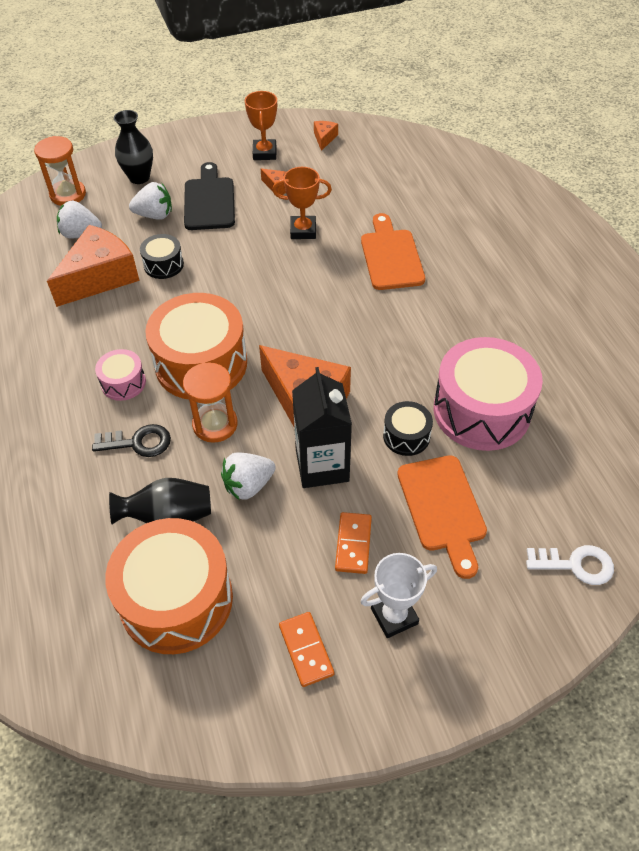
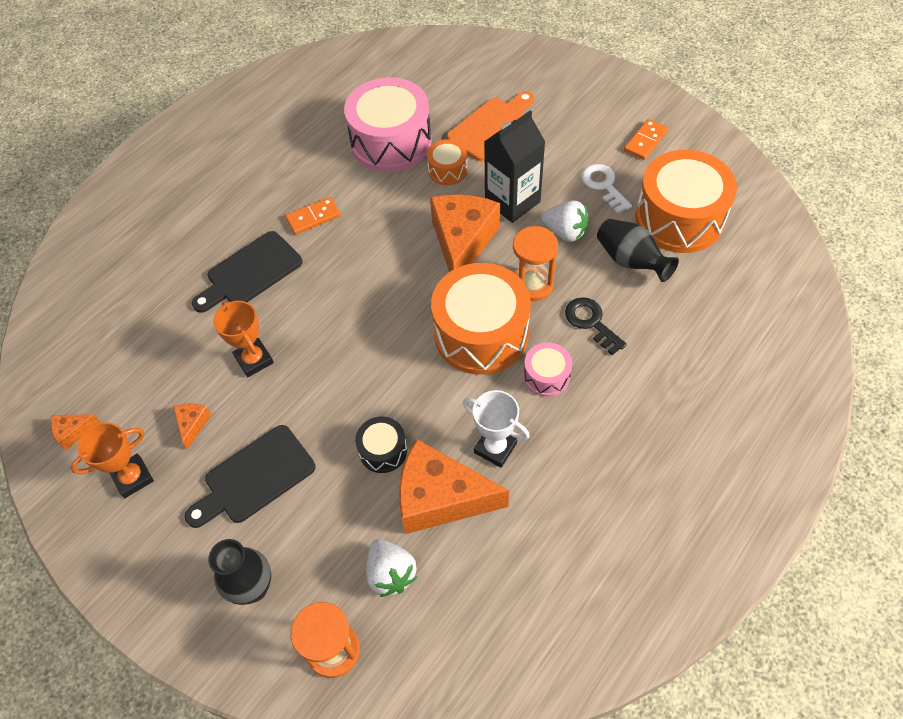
camera: 120 degrees left, 5 degrees up
(154, 215) = (312, 517): white strawberry -> none
(353, 544) = (557, 155): orange domino -> orange domino (313, 217)
(391, 256) = (250, 272): orange cutting board -> black cutting board
(394, 616) = (586, 115): white trophy -> white trophy (495, 448)
(406, 436) = (447, 170): black drum -> orange drum
(576, 565) = (479, 57): white key -> white key (603, 185)

